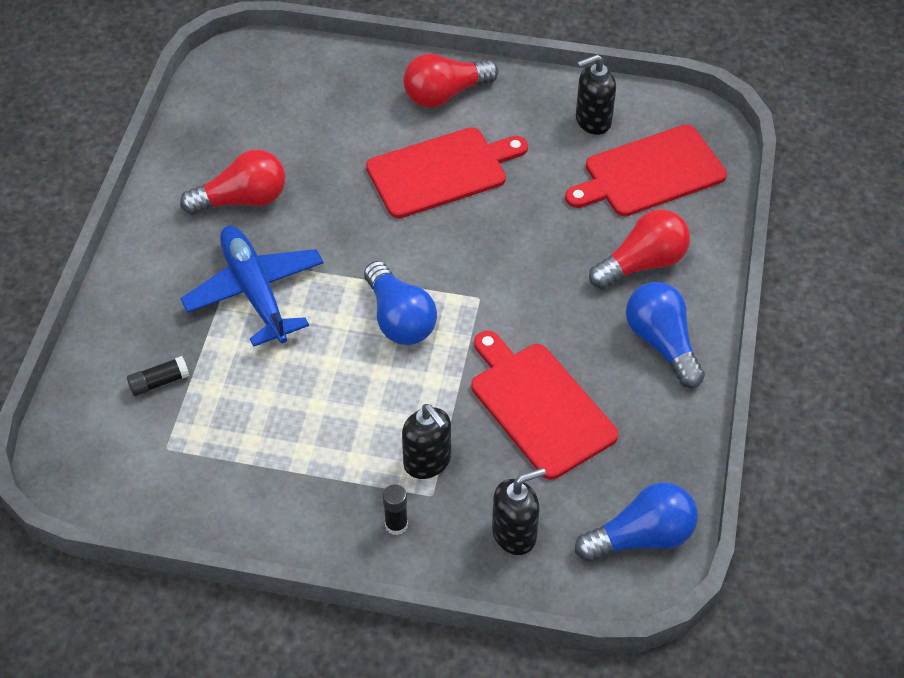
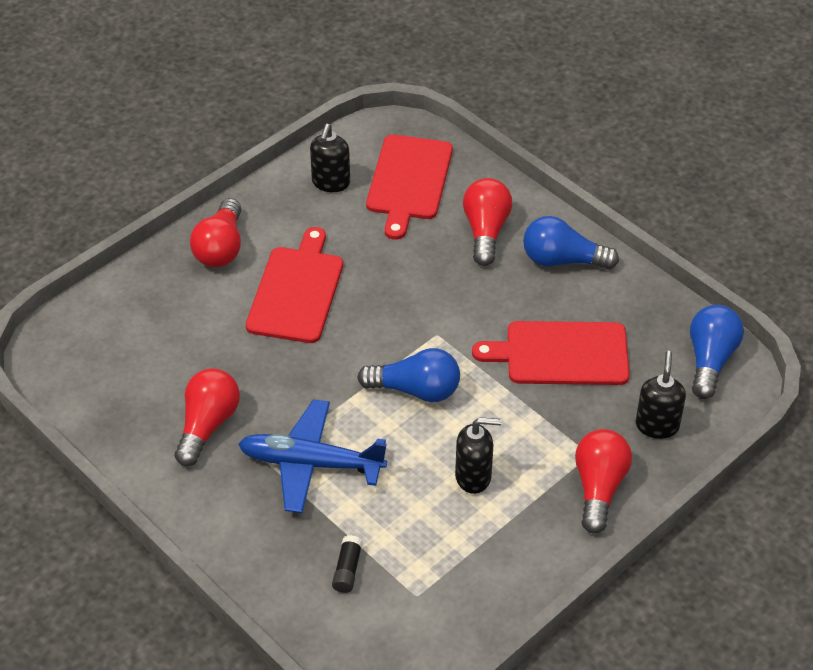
camera: 55 degrees left, 5 degrees down
(396, 525) = (599, 488): black glue stick -> red light bulb
(427, 462) = (558, 441): black soap dispenser -> black soap dispenser (473, 477)

